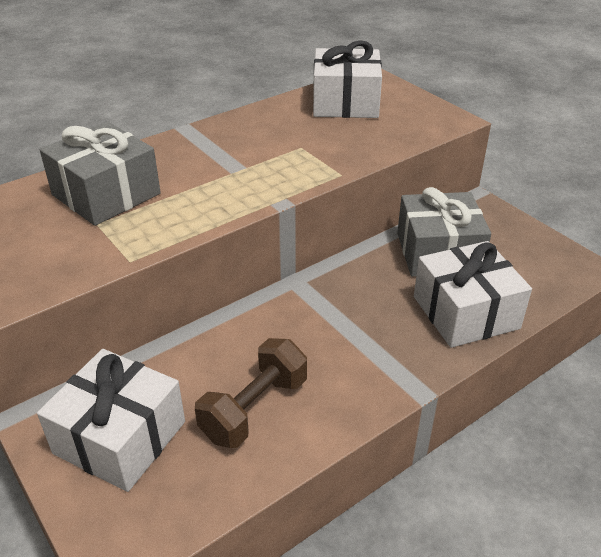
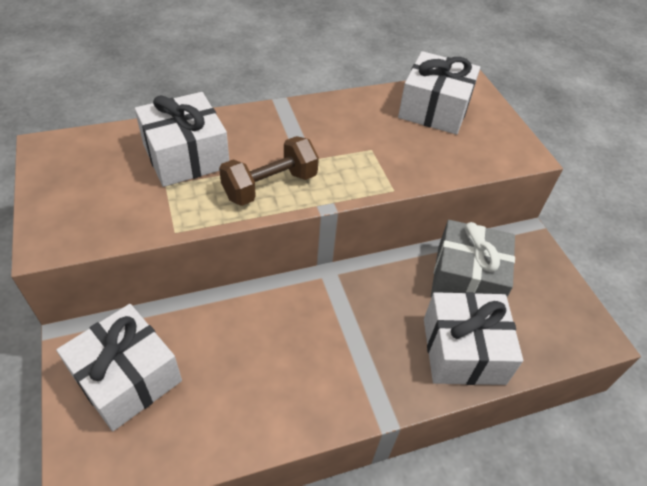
camera: 15 degrees right, 10 degrees up
(106, 194) = (186, 156): grey gift -> white gift
(254, 409) = (241, 388): brown dumbbell -> brown dumbbell (270, 186)

